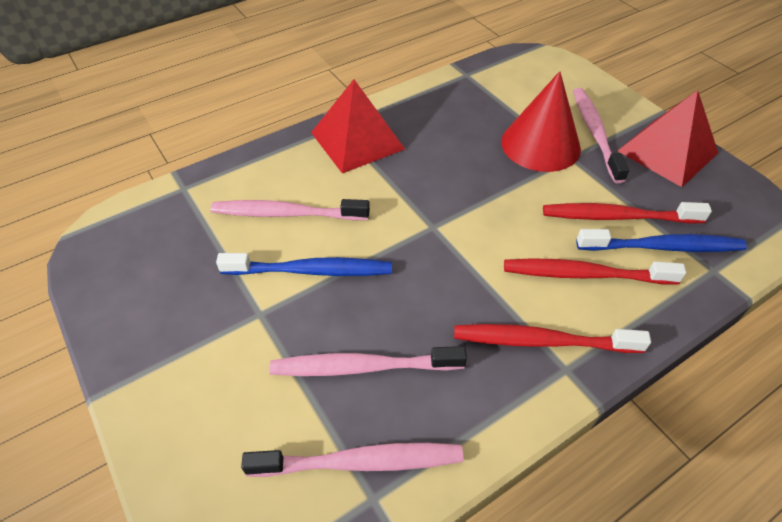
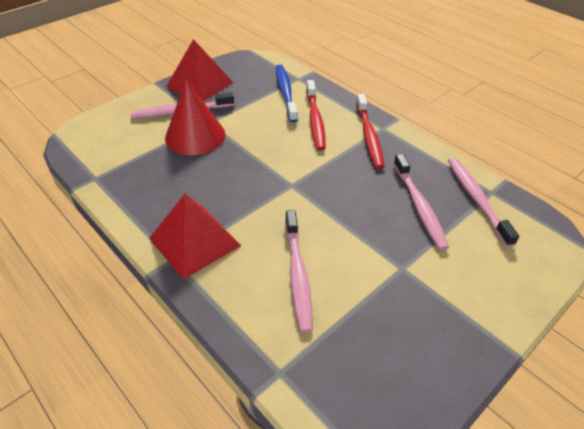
camera: 100 degrees left, 5 degrees down
(311, 271) = (353, 246): blue toothbrush -> none
(617, 216) = (264, 106): red toothbrush -> none

